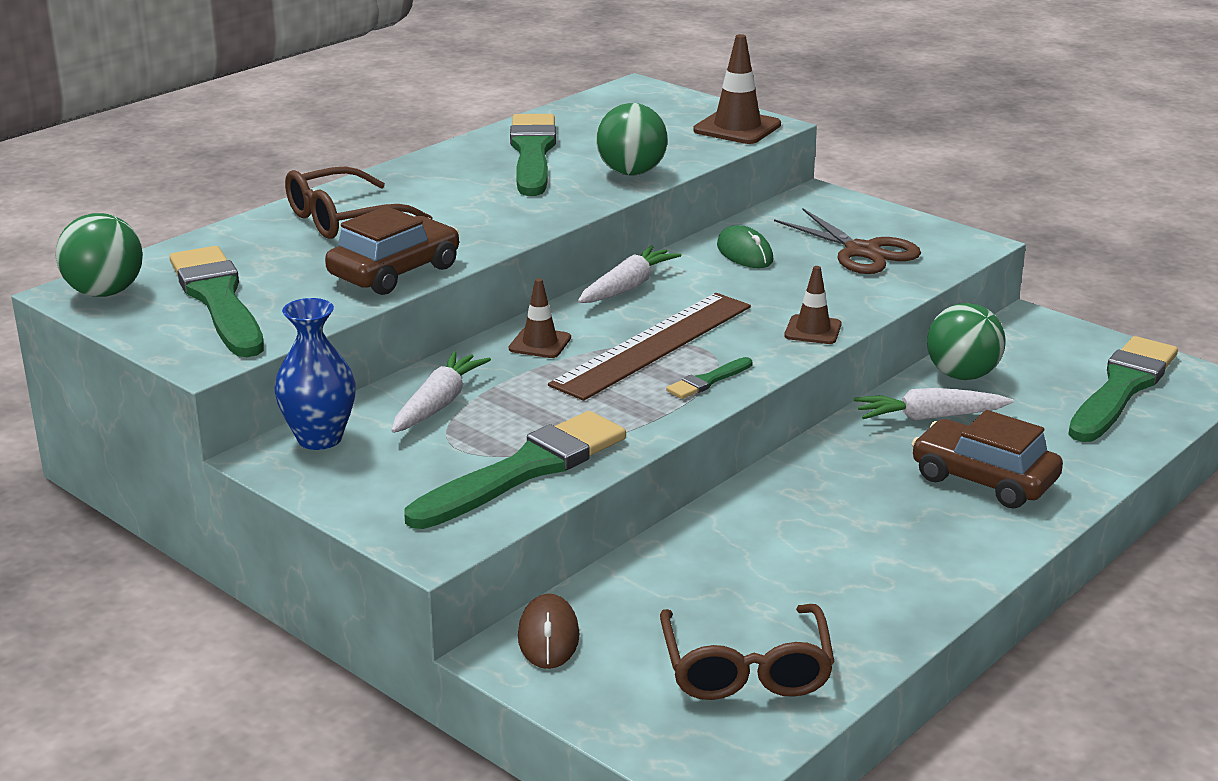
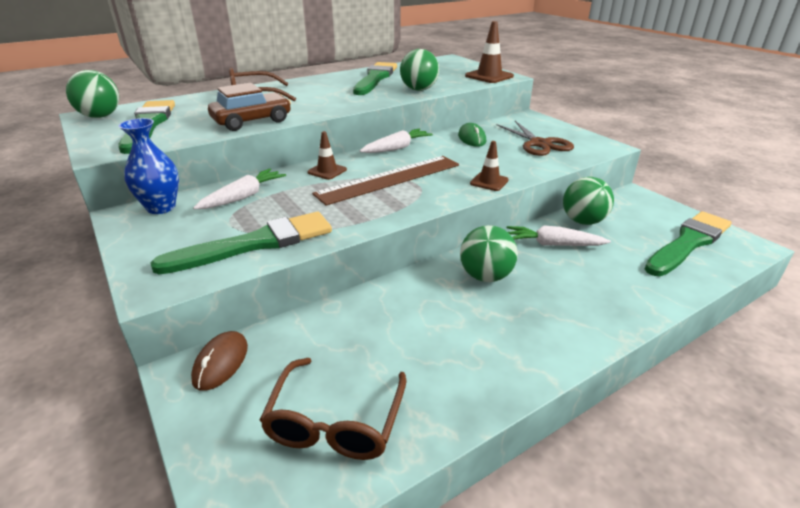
camera: 15 degrees right, 5 degrees up
(708, 381) = (407, 203): green brush -> none
(850, 476) = (485, 276): none -> green ball
(984, 479) = (576, 292): brown car -> none

